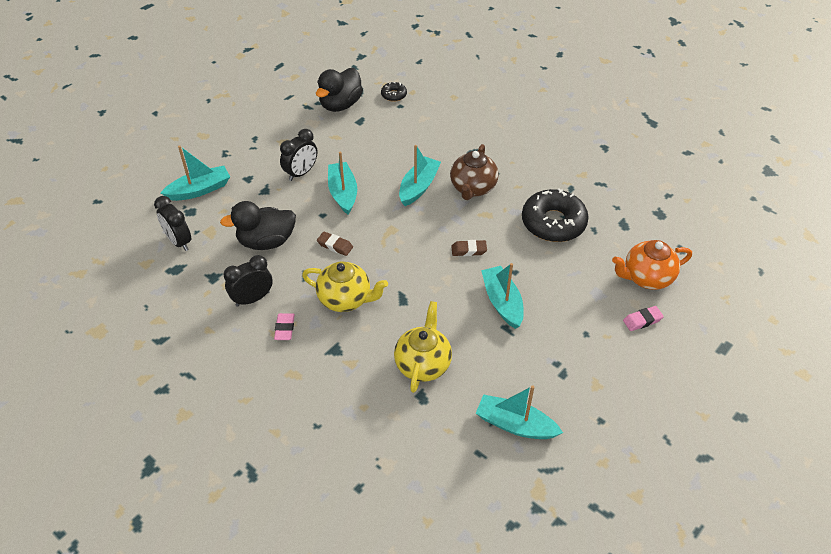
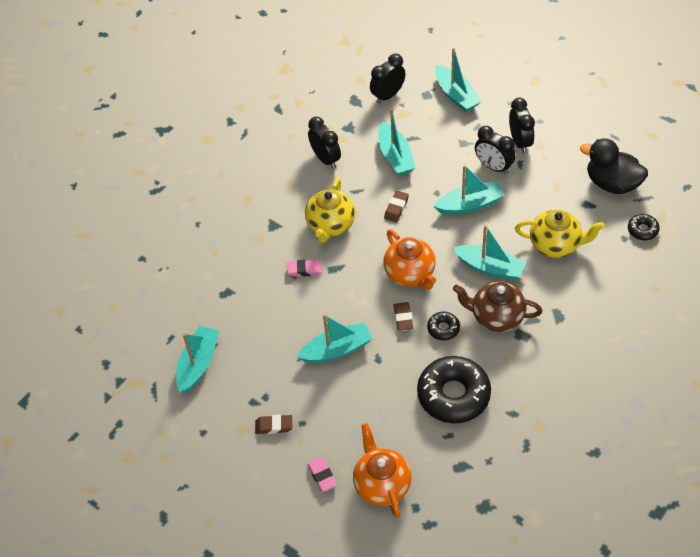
camera: 90 degrees right, 5 degrees up
(266, 241) = (395, 156): black duck -> turquoise boat
(276, 153) = (520, 142): none -> black clock
(284, 328) = (294, 187): pink eraser -> pink eraser (304, 270)
(417, 241) = (410, 273): none -> orange teapot
(423, 364) = (260, 290): yellow teapot -> yellow teapot (555, 244)
(483, 223) = (443, 328): none -> black donut
(590, 357) = (274, 426): none -> brown eraser

